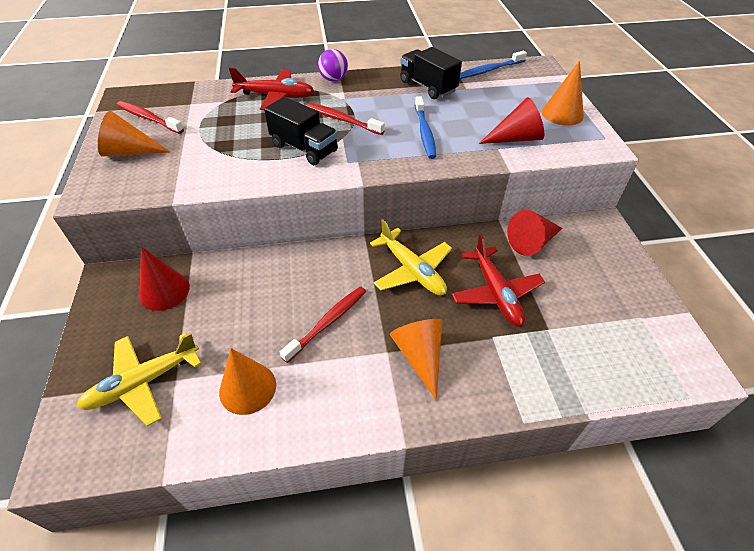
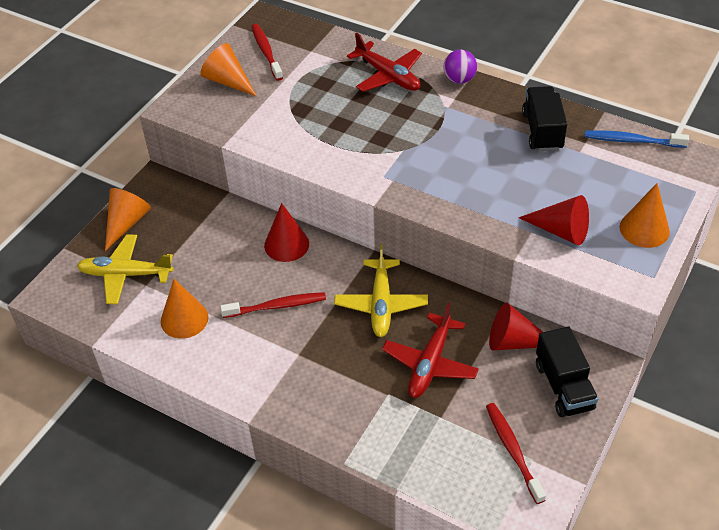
camera: 40 degrees right, 0 degrees up
(164, 291) = (186, 213): red cone -> red cone (286, 244)
(304, 148) = (361, 145): black truck -> black truck (563, 386)
(342, 120) = (421, 130): red toothbrush -> red toothbrush (513, 451)
(419, 356) = (318, 372): orange cone -> orange cone (126, 223)
(424, 132) = (481, 181): blue toothbrush -> none

